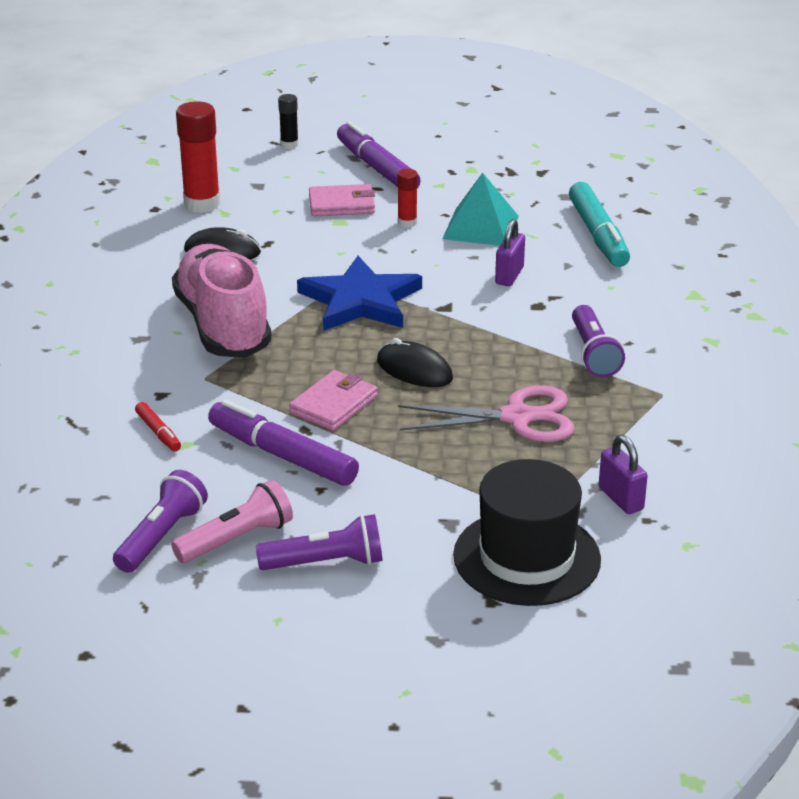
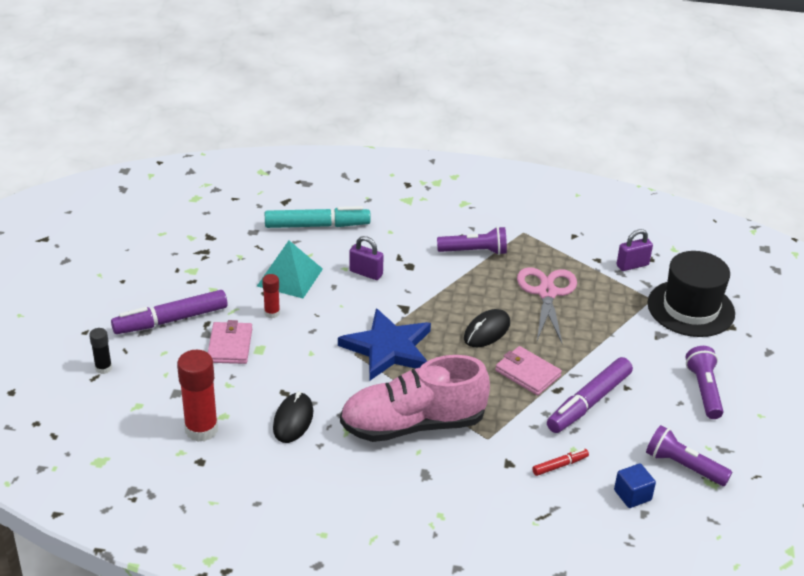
camera: 85 degrees left, 5 degrees up
(106, 490) = (632, 495): none -> blue cube
(236, 539) = (683, 429): pink flashlight -> none

